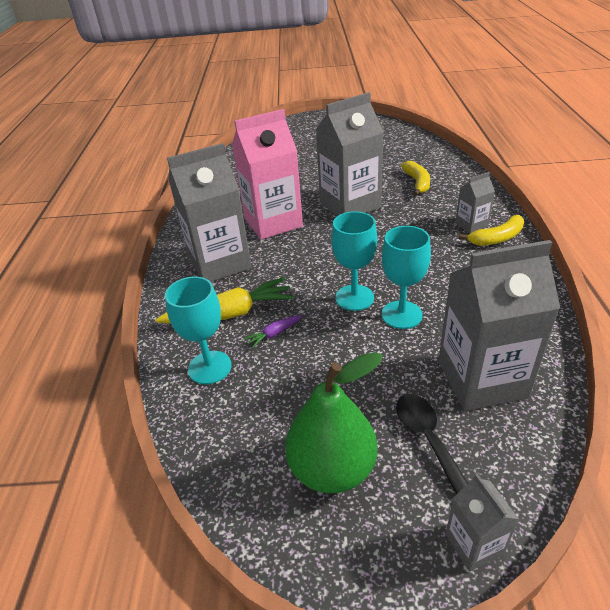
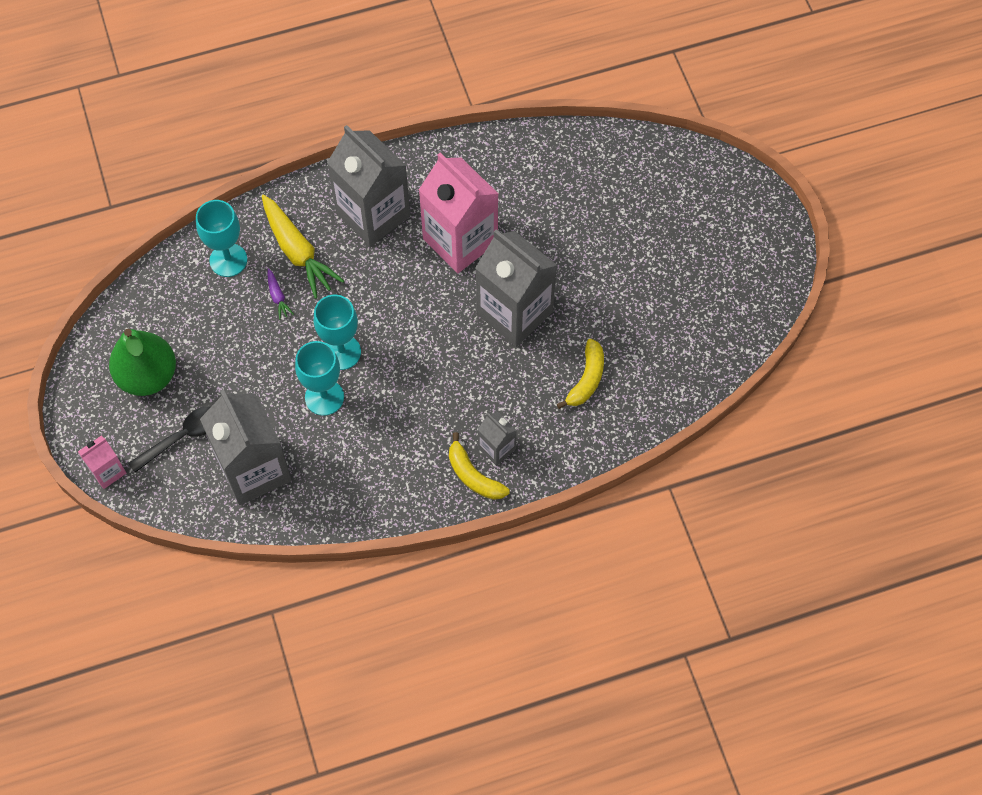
camera: 70 degrees right, 25 degrees up
(274, 334) = (278, 297): purple carrot -> purple carrot turned 150 degrees counterclockwise
(417, 183) = (586, 379): yellow banana -> yellow banana turned 45 degrees counterclockwise
(474, 544) = (107, 471): grey carton -> pink carton

